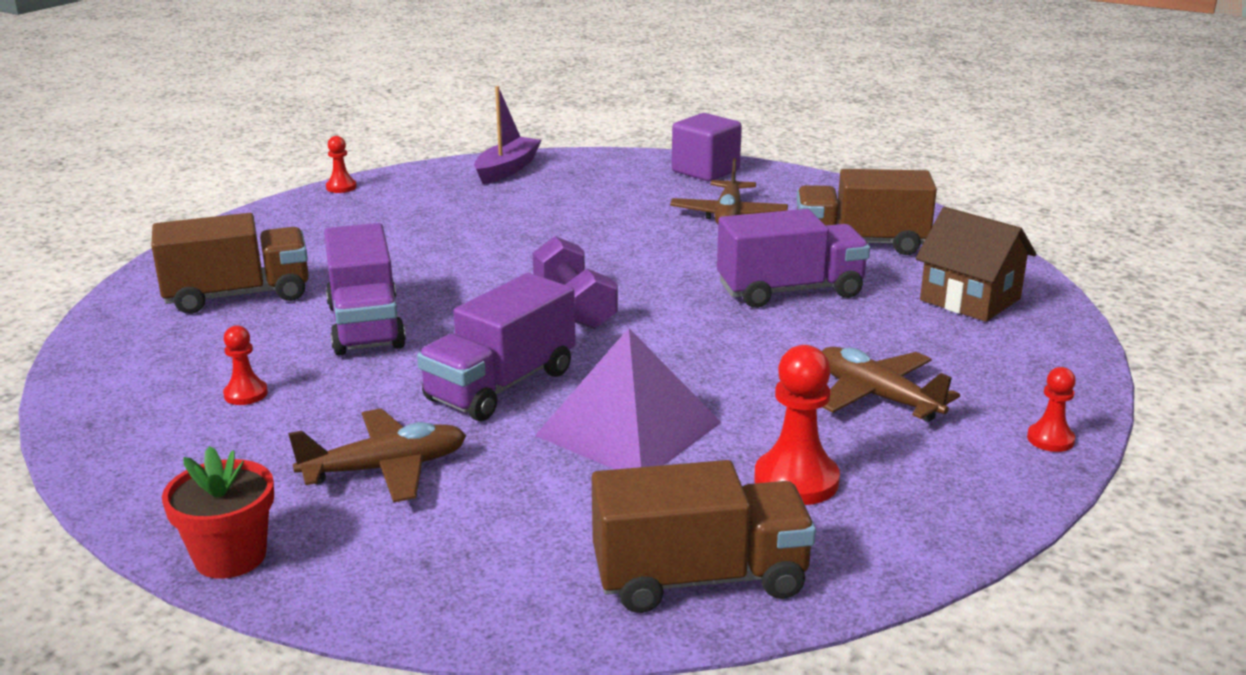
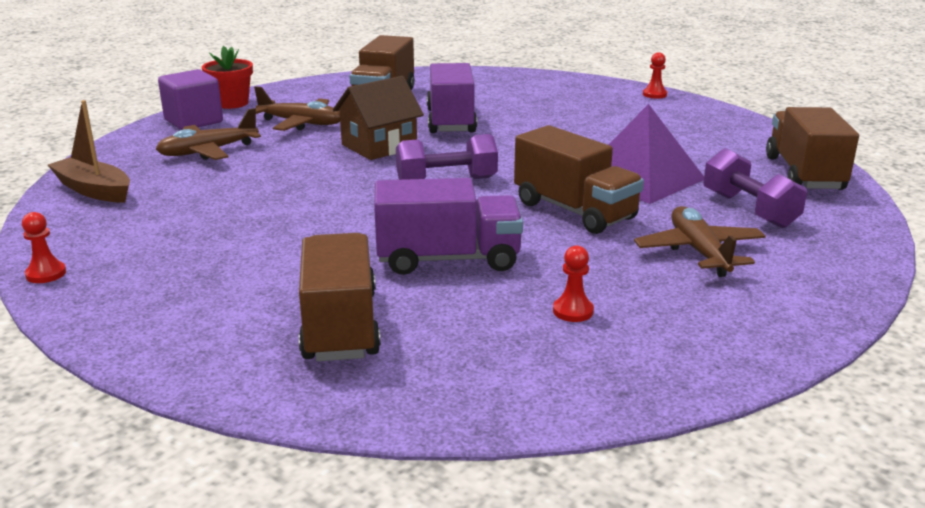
camera: 80 degrees left, 0 degrees up
(230, 557) = (829, 306): red flower pot -> red flower pot (231, 103)
(501, 385) = (574, 211): purple truck -> brown truck
(507, 169) = (94, 190): purple boat -> brown boat
(528, 513) = (749, 210): none -> purple dumbbell
(796, 481) = (701, 145): red pawn -> none
(877, 397) = (605, 118): brown plane -> brown plane (208, 151)
(970, 299) = (485, 86): brown house -> brown house (379, 146)

